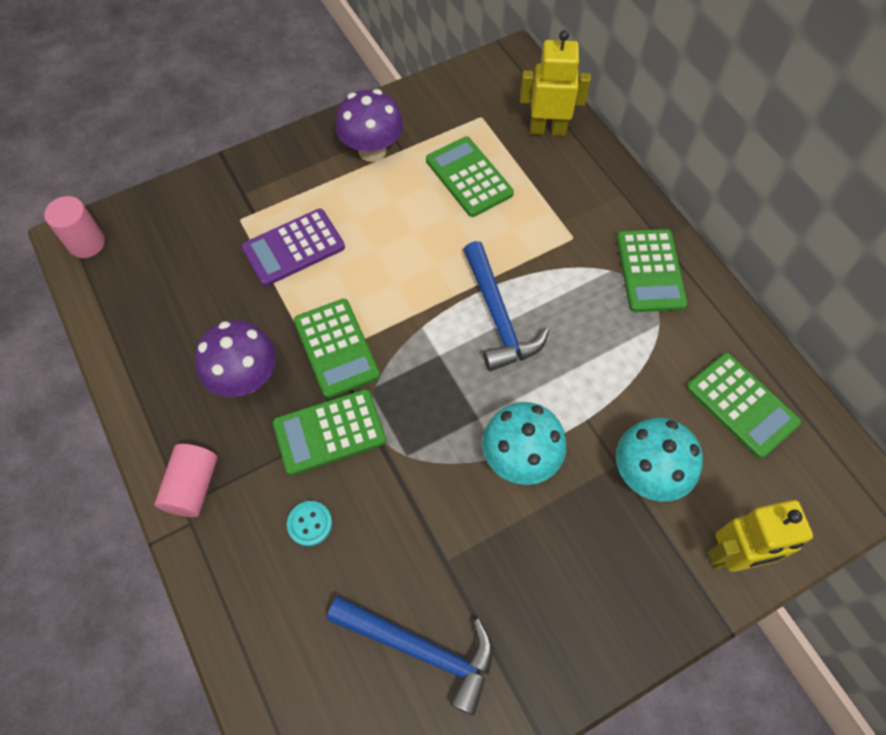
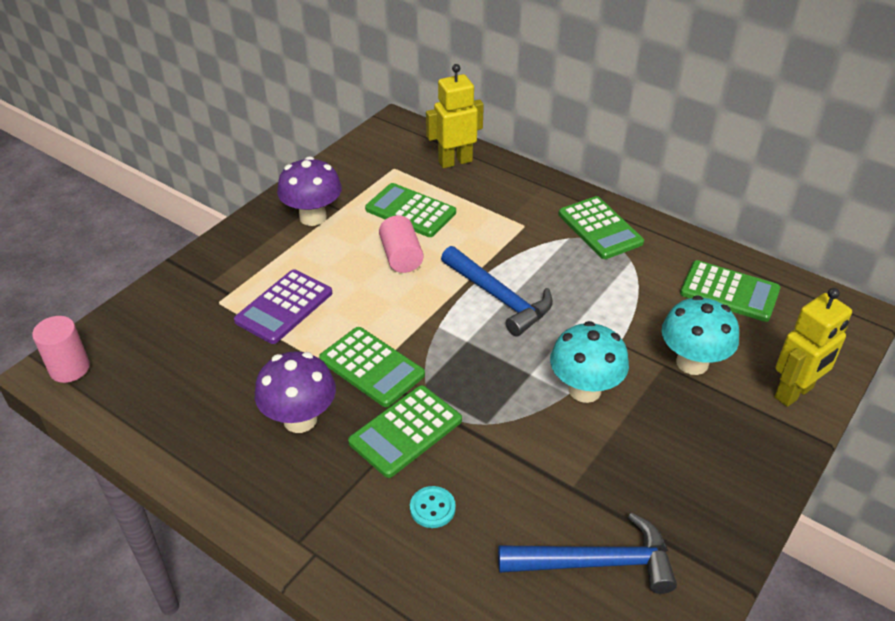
camera: 25 degrees left, 20 degrees down
(193, 486) = (300, 523): pink cylinder -> pink cylinder (401, 257)

